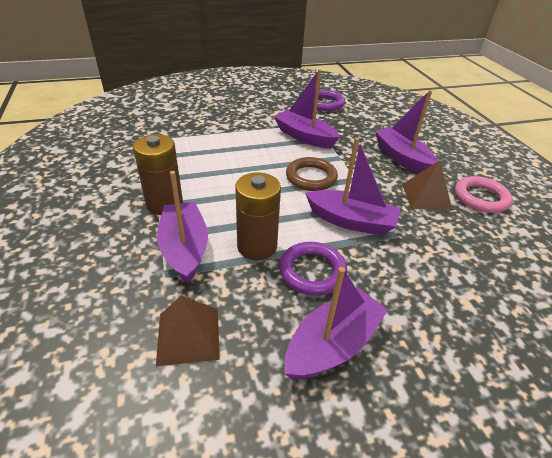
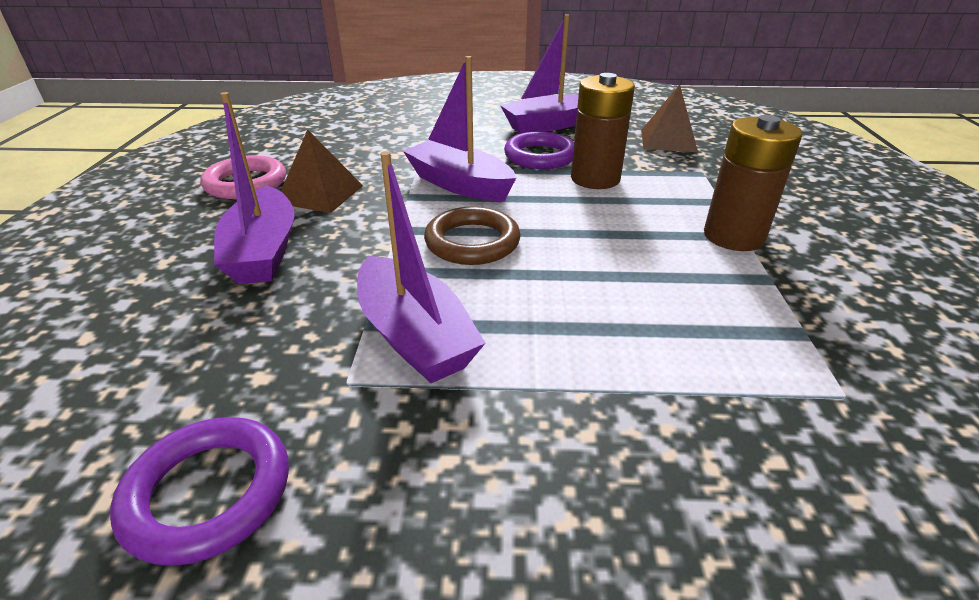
camera: 160 degrees left, 5 degrees down
(184, 249) = (686, 187): purple boat -> none

